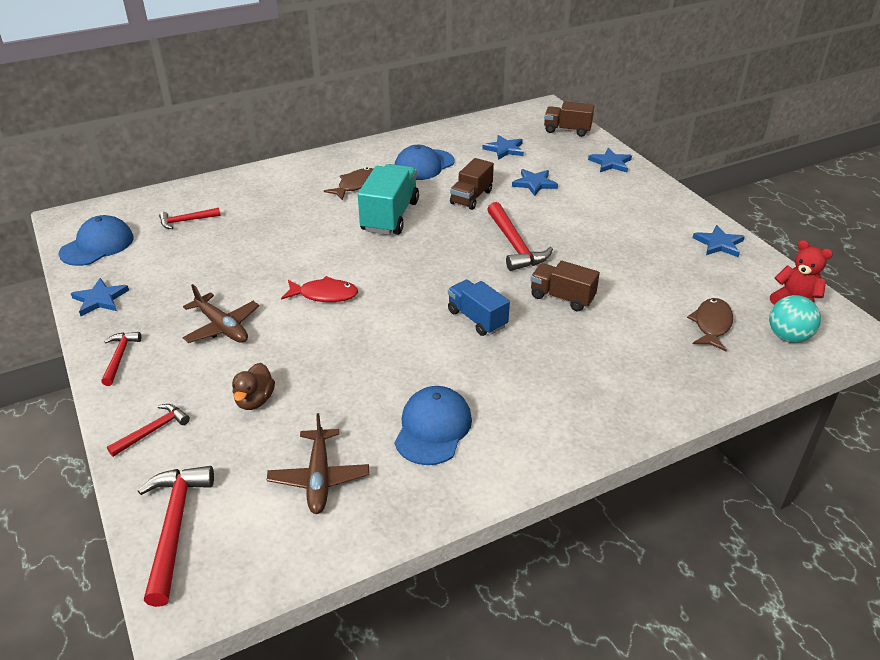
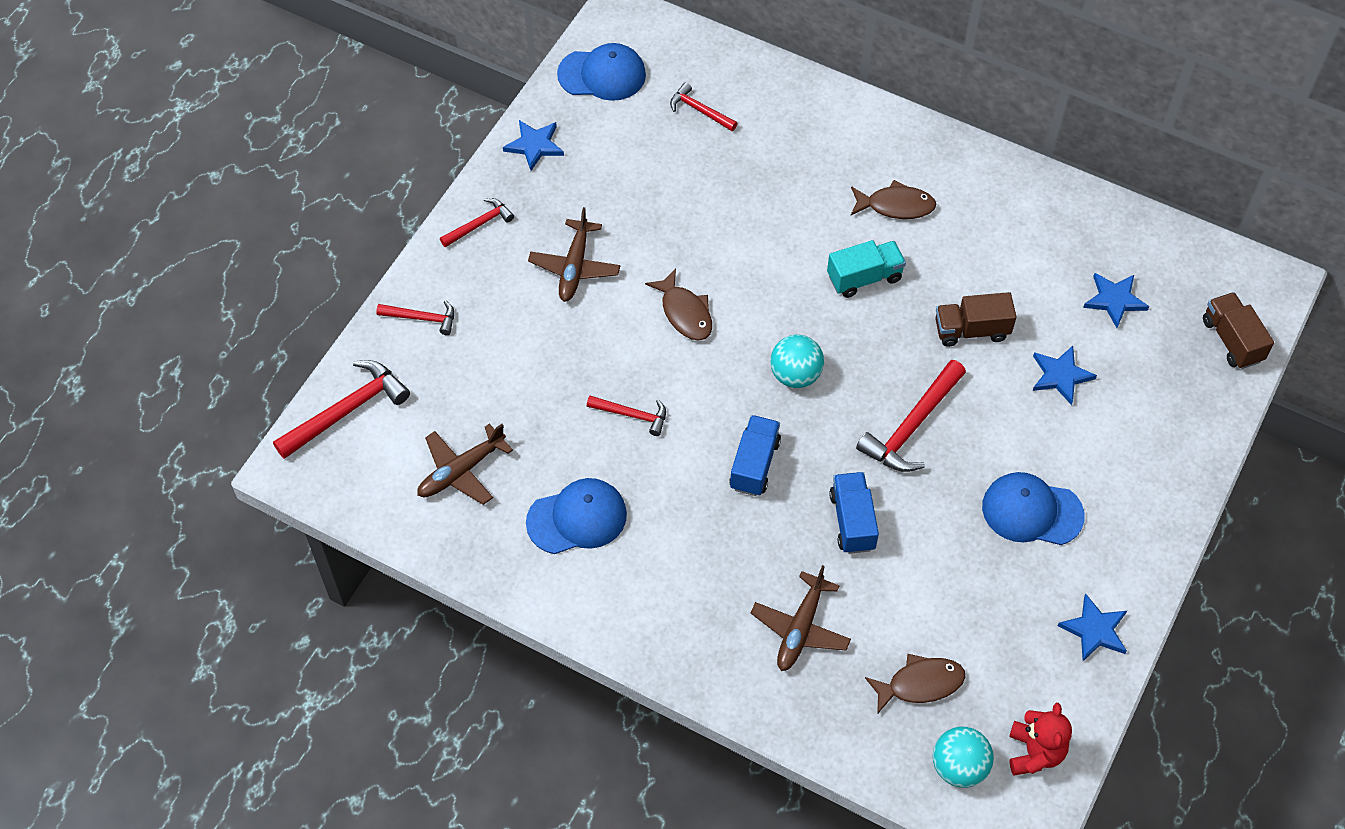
camera: 55 degrees right, 20 degrees up
(255, 400) = (507, 363): brown duck -> none
(324, 295) = (685, 313): red fish -> brown fish
(376, 357) = (632, 415): none -> red hammer
(390, 216) = (864, 277): turquoise truck -> turquoise truck, size x0.64
(424, 165) = (999, 241): blue cap -> blue cap (1032, 511)
(427, 271) = (795, 375): none -> turquoise ball
(562, 298) = (852, 521): brown truck -> blue truck
(610, 163) = (1188, 431): blue star -> none
(628, 358) = (800, 629): none -> brown plane

